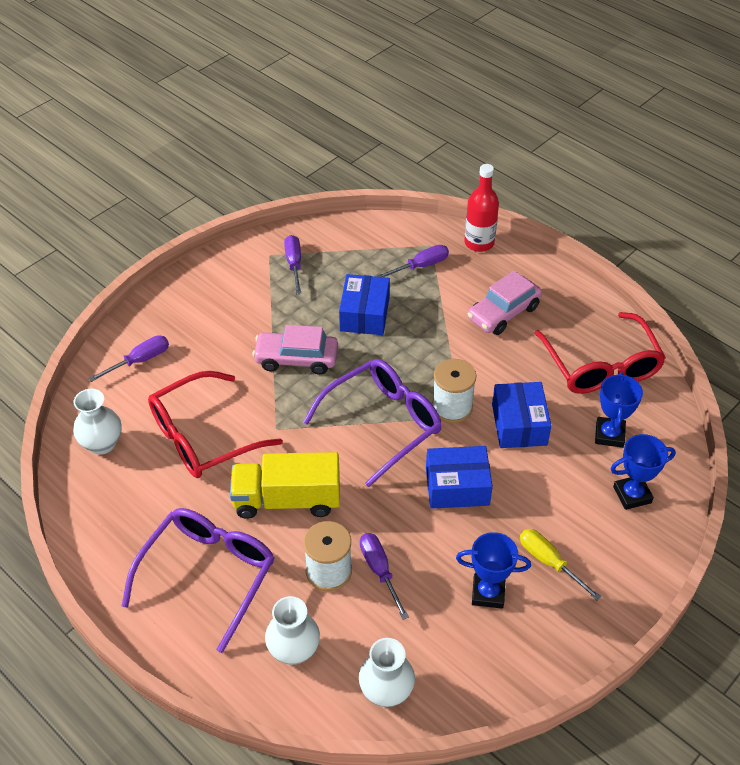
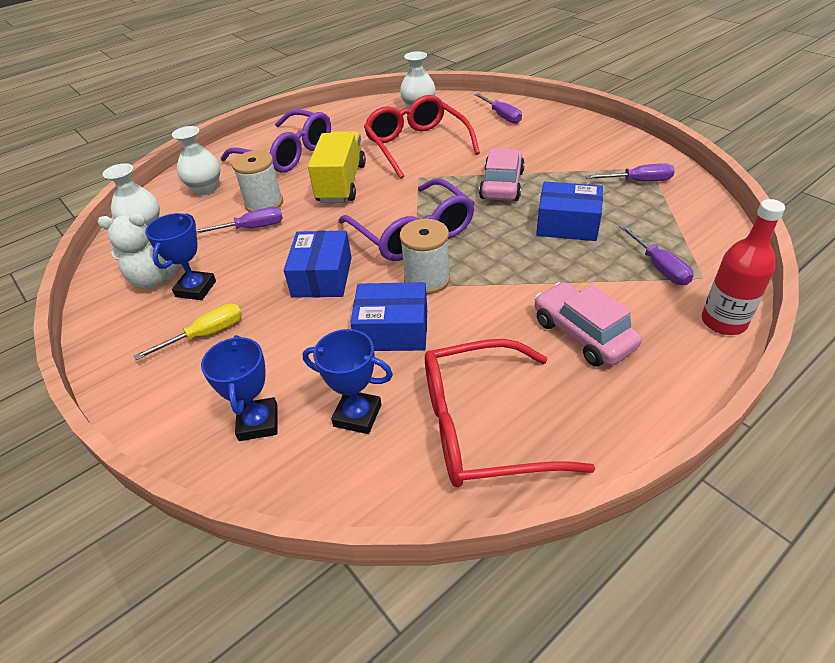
camera: 100 degrees right, 5 degrees down
(478, 640) = (154, 279): none -> white teddy bear

